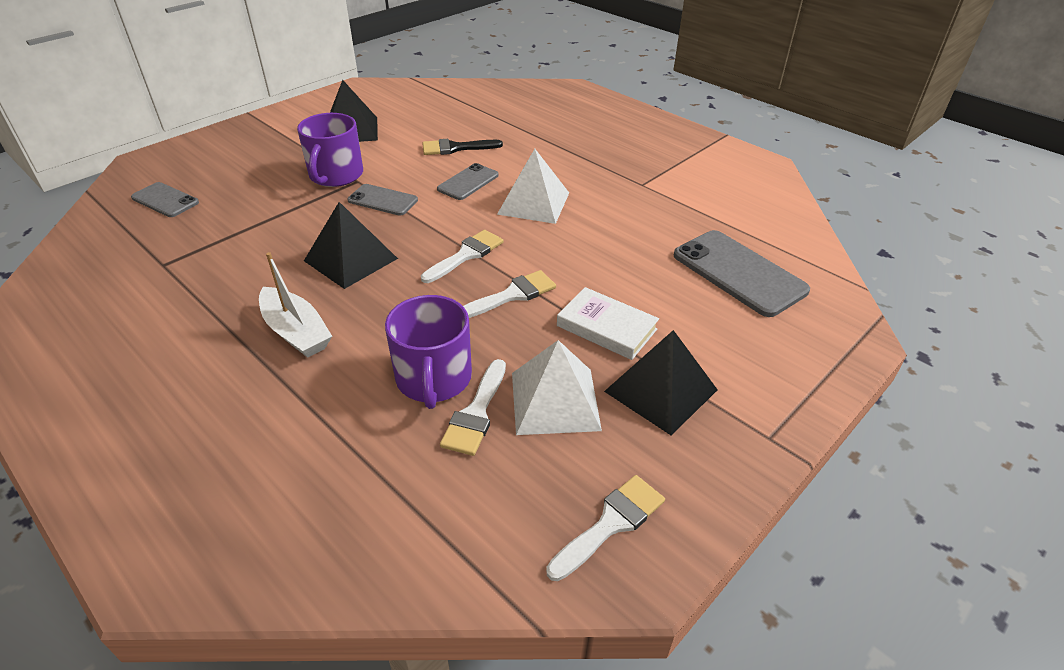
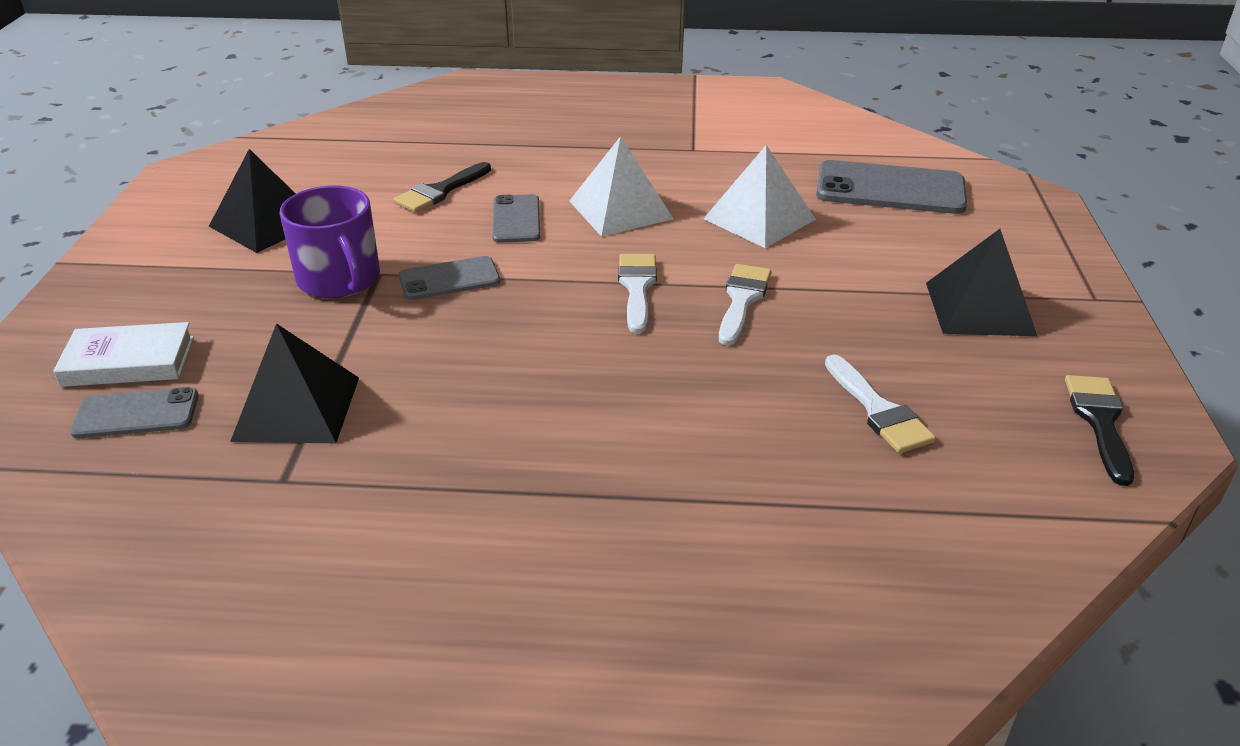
camera: 40 degrees left, 5 degrees down
(296, 332) = (589, 448): white boat -> none
(351, 259) = (521, 352): black pyramid -> black pyramid (297, 408)
(433, 379) = (797, 407): purple mug -> none
(555, 400) = (920, 362): white pyramid -> white pyramid (759, 219)
(606, 327) = (864, 284): white book -> white book (128, 361)
(611, 523) = (1099, 421): white brush -> black brush

